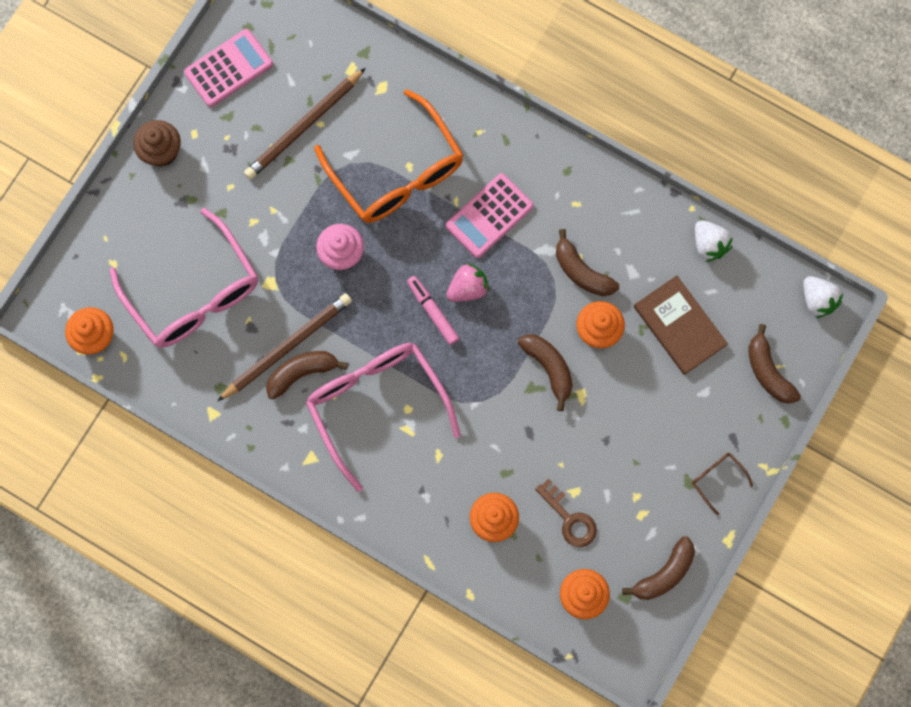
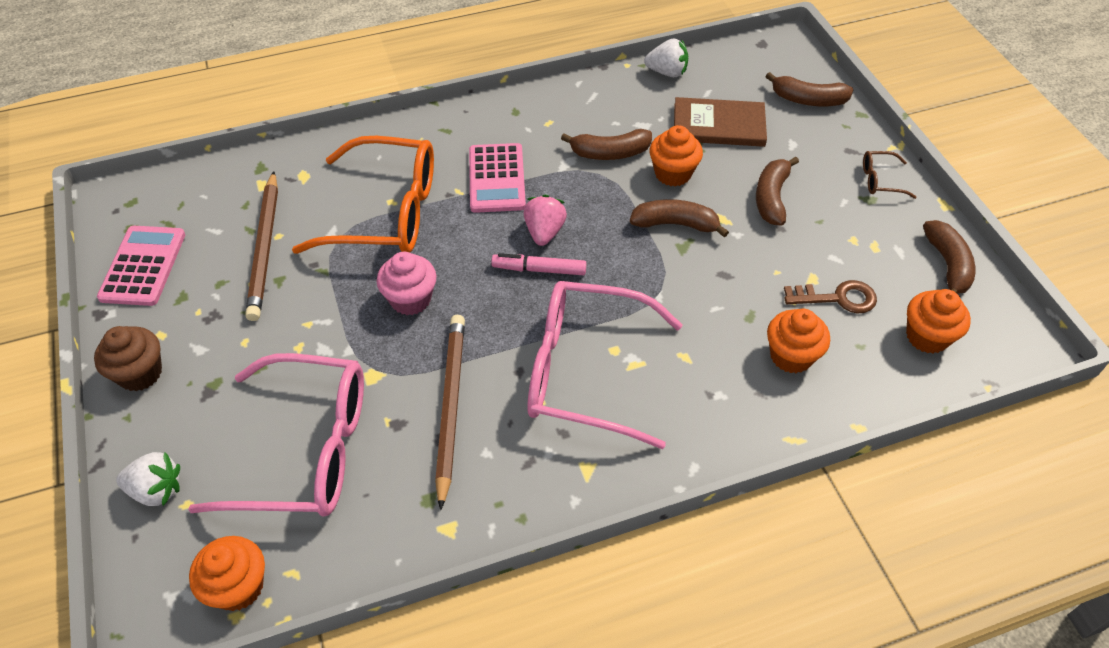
camera: 50 degrees left, 25 degrees down
(302, 373) = (490, 412): brown banana -> brown banana (771, 198)
(817, 300) = (773, 44): white strawberry -> white strawberry (156, 490)

